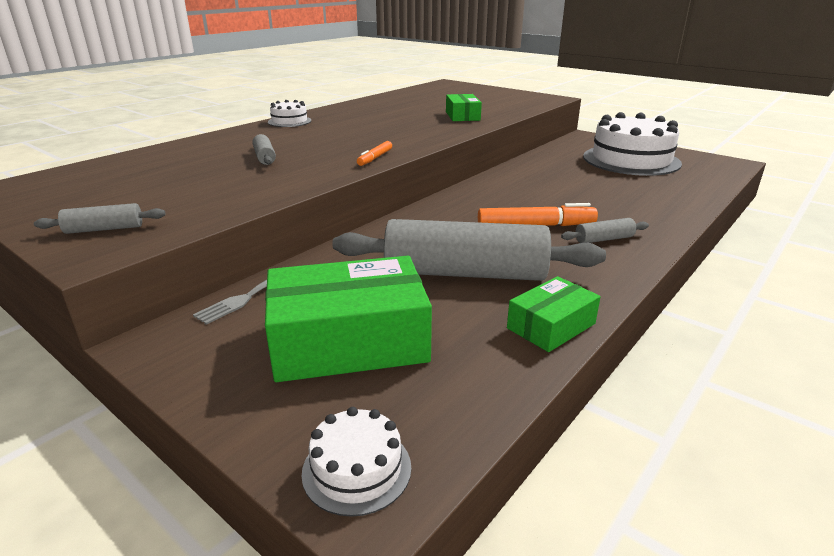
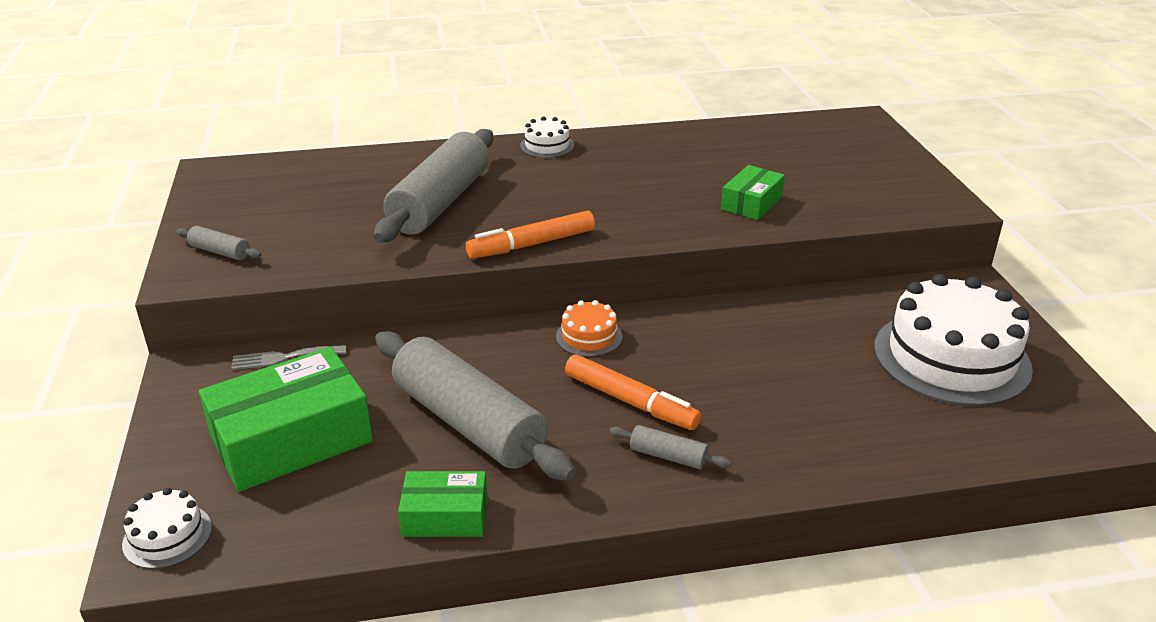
camera: 40 degrees right, 5 degrees up
(264, 157) = (440, 202): grey rolling pin -> grey rolling pin, size x2.43
(349, 341) = (291, 439): green box -> green box turned 60 degrees counterclockwise
(375, 158) = (532, 244): orange marker -> orange marker, size x1.79
(453, 208) = (589, 336): none -> orange cake

